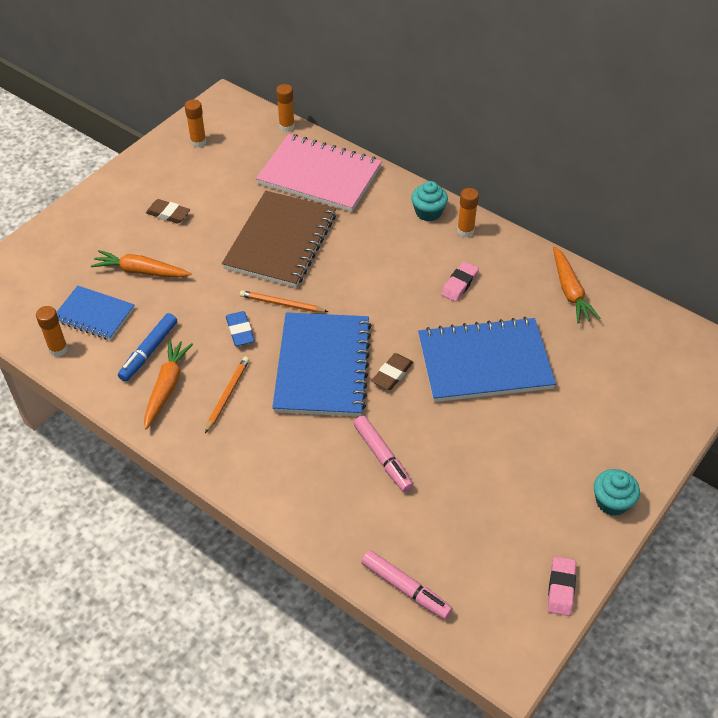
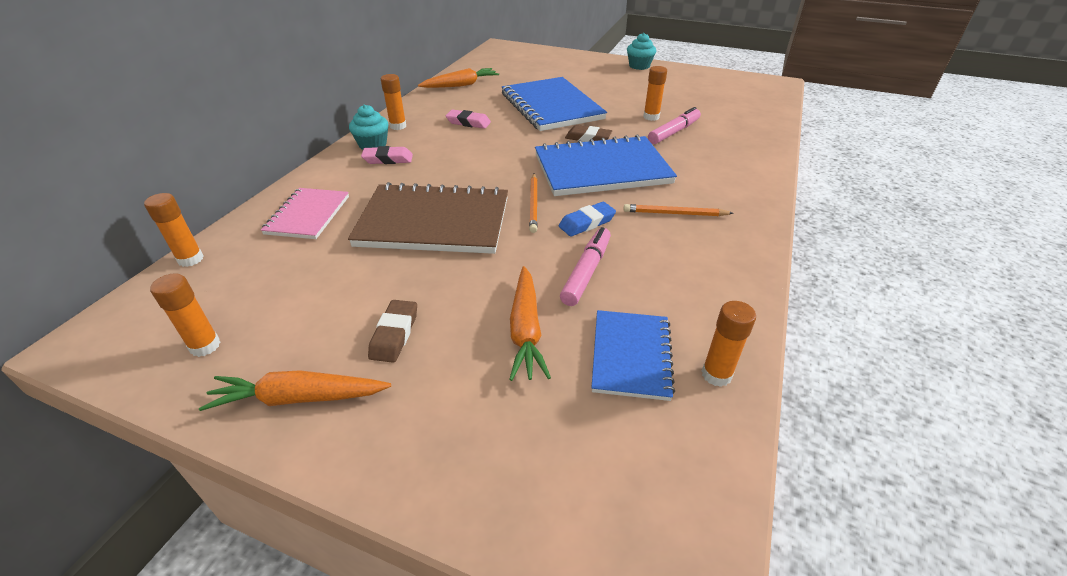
camera: 105 degrees left, 10 degrees down
(149, 351) = (658, 282): blue marker -> none
(167, 387) = (697, 255): orange carrot -> orange carrot (298, 398)
(319, 175) = (308, 215): pink notebook -> pink notebook, size x0.57
(405, 588) = (768, 113): pink marker -> pink marker (586, 272)
(429, 450) = (651, 117): none -> orange glue stick
(561, 588) = (713, 74): pink eraser -> pink eraser (388, 159)

